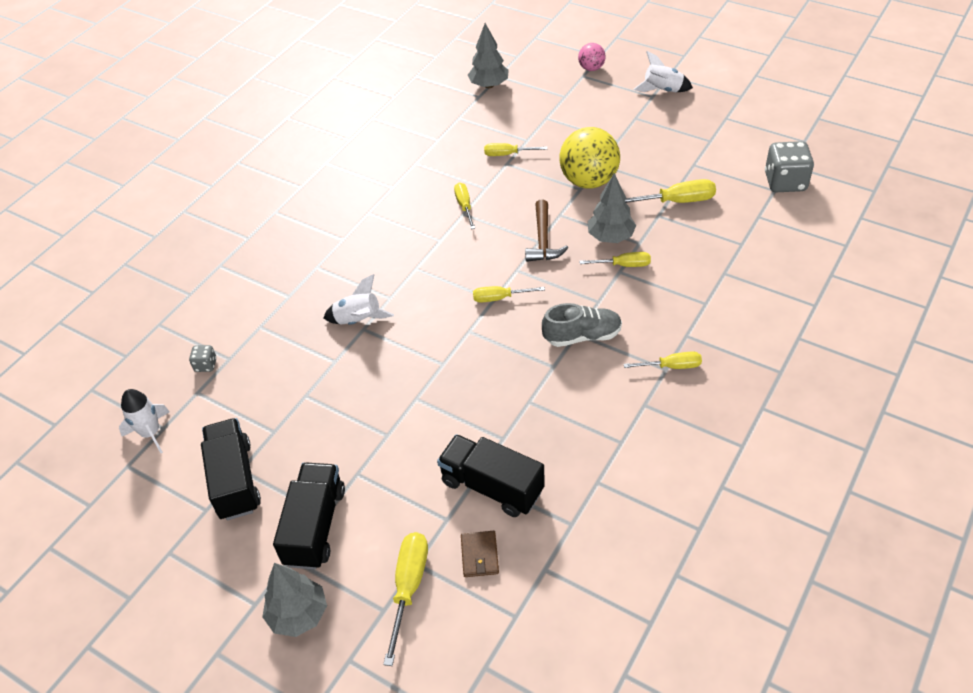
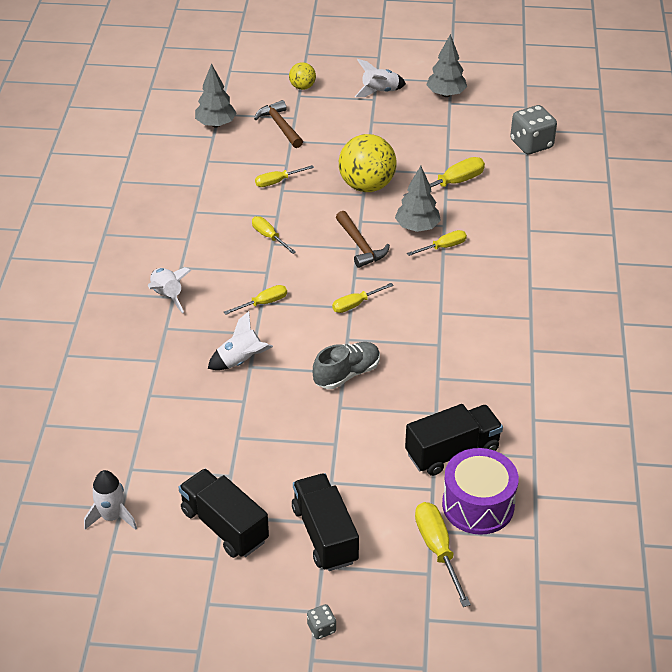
camera: 30 degrees left, 5 degrees down
(206, 365) = (121, 443): grey dice -> grey dice (321, 628)
(298, 614) = (360, 604): grey tree -> grey tree (446, 94)
(338, 236) = (167, 296): none -> white rocket
(479, 555) = (478, 505): brown wallet -> purple drum
(492, 486) = (452, 452): black truck -> black truck turned 150 degrees clockwise
(546, 101) = (280, 126): none -> brown hammer
(582, 336) = (447, 313): grey shoe -> grey shoe (347, 374)
(591, 68) = (302, 87): pink ball -> yellow ball
(671, 366) = (534, 314): yellow screwdriver -> yellow screwdriver (263, 303)

